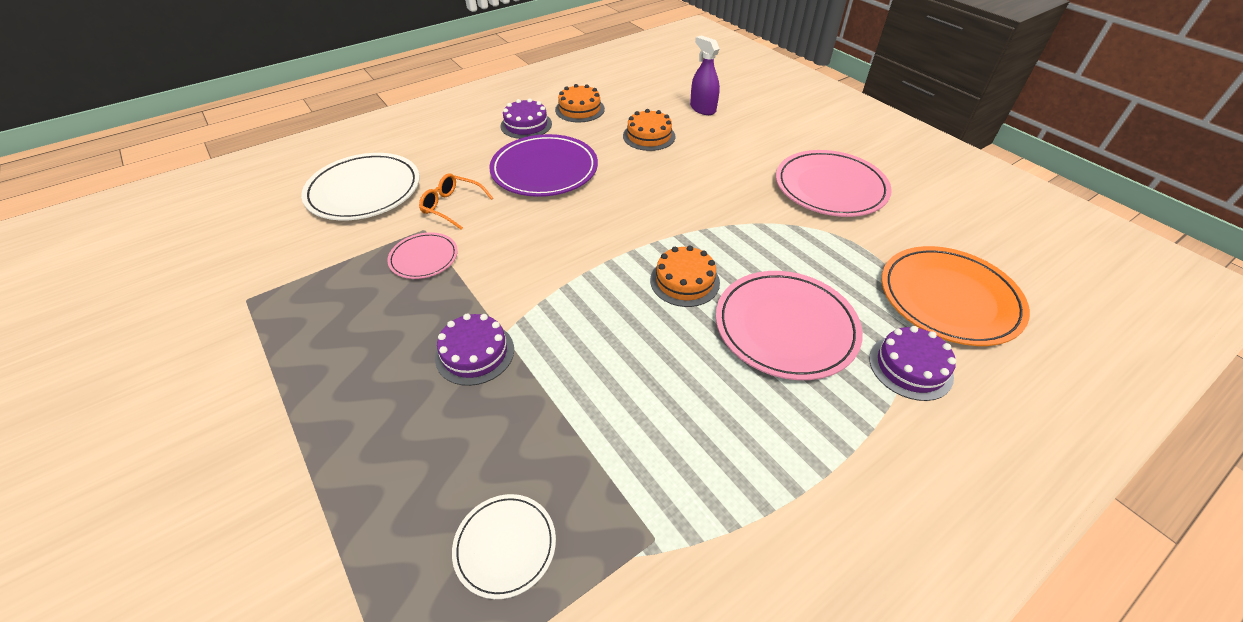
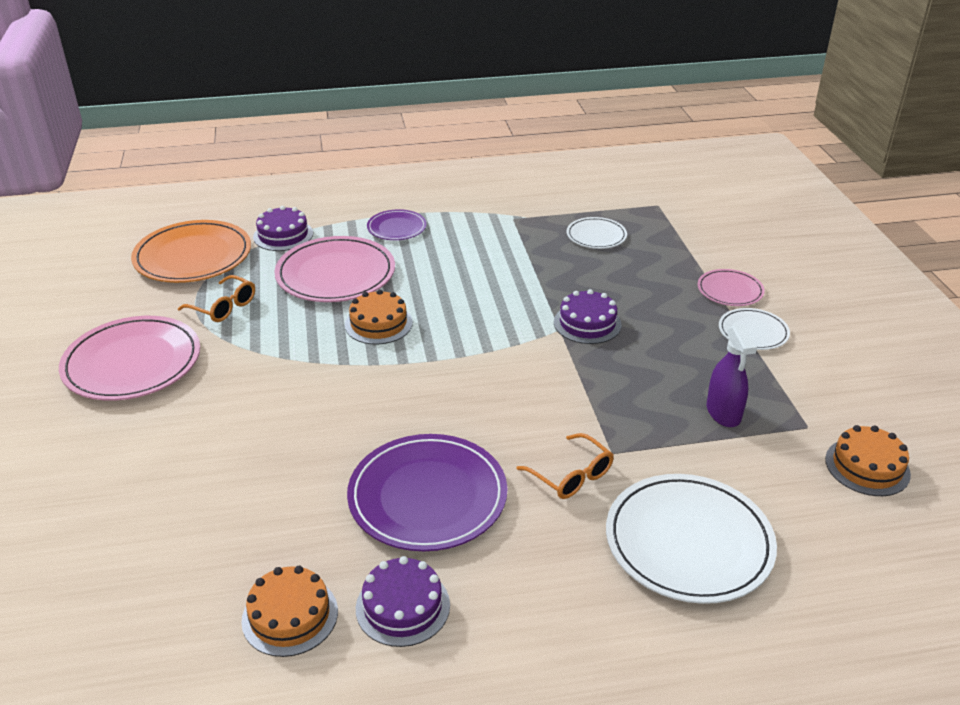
camera: 155 degrees left, 10 degrees down
(271, 408) = (753, 332): none -> white plate
(424, 258) = (617, 417): pink plate -> pink plate (730, 290)
(649, 136) = (240, 510): orange cake -> orange cake (867, 466)
(702, 109) = (104, 541): purple spray bottle -> purple spray bottle (723, 413)
(799, 439) = (396, 228): none -> purple plate
(836, 252) = (224, 307): none -> orange glasses

